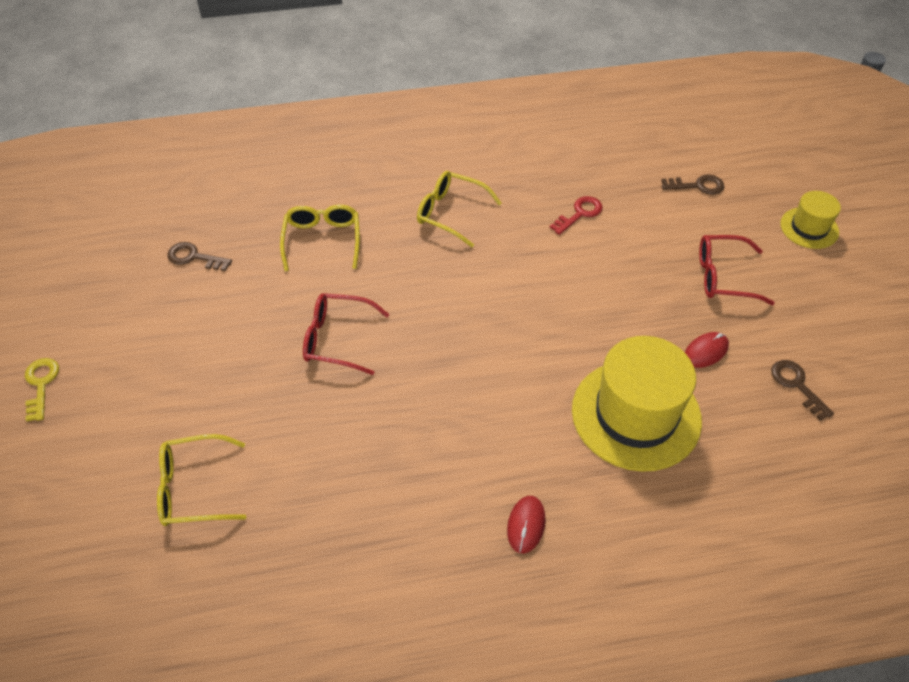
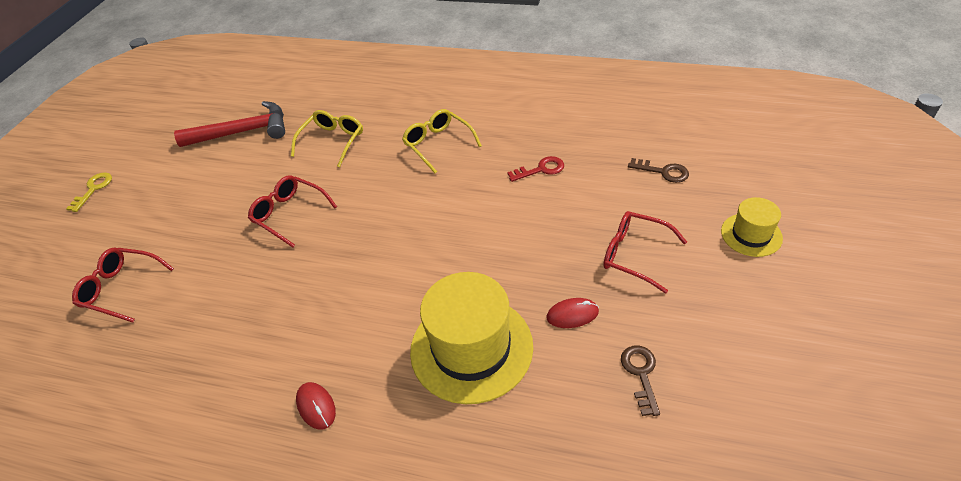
camera: 30 degrees right, 5 degrees down
(194, 257) = (242, 132): brown key -> red hammer
(194, 488) = (121, 288): yellow glasses -> red glasses
(526, 525) = (316, 406): red mouse -> red mouse turned 75 degrees counterclockwise

